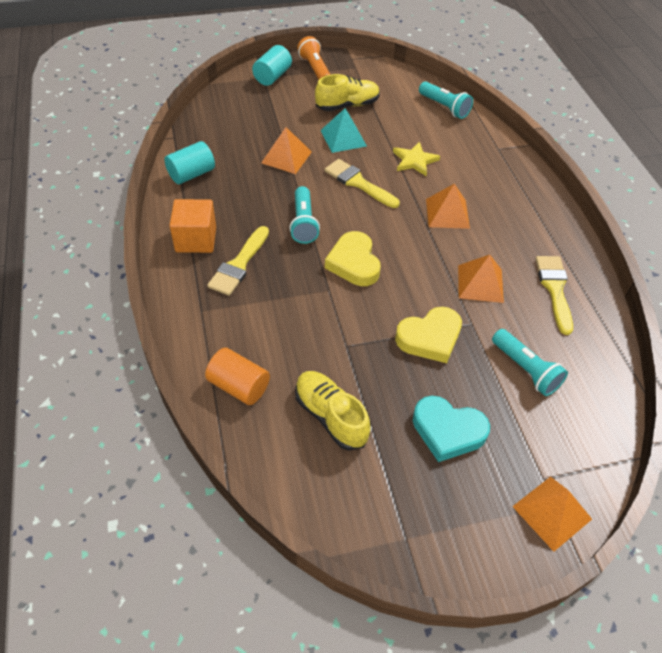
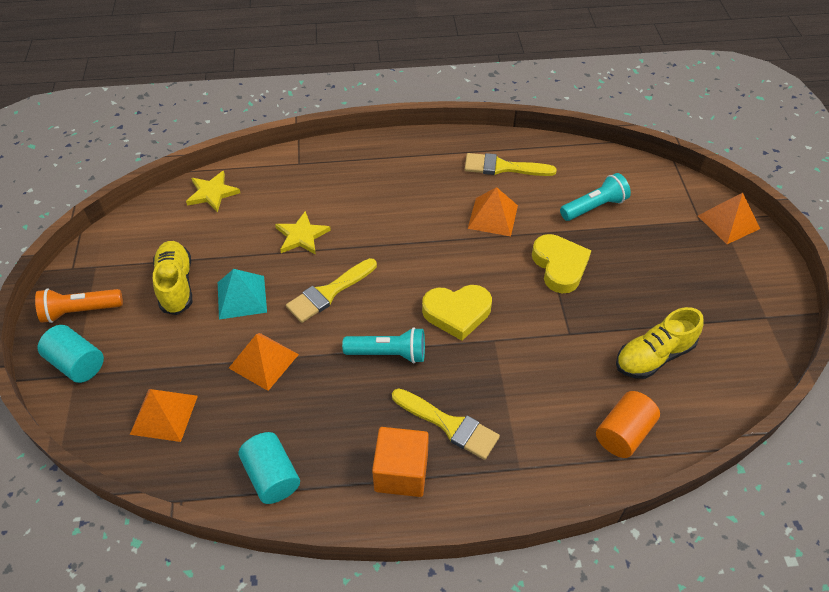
camera: 80 degrees left, 0 degrees up
(444, 107) = (212, 193): turquoise flashlight -> yellow star
(447, 213) = (392, 223): orange pyramid -> orange pyramid (164, 414)
(448, 431) = (661, 271): turquoise heart -> none

